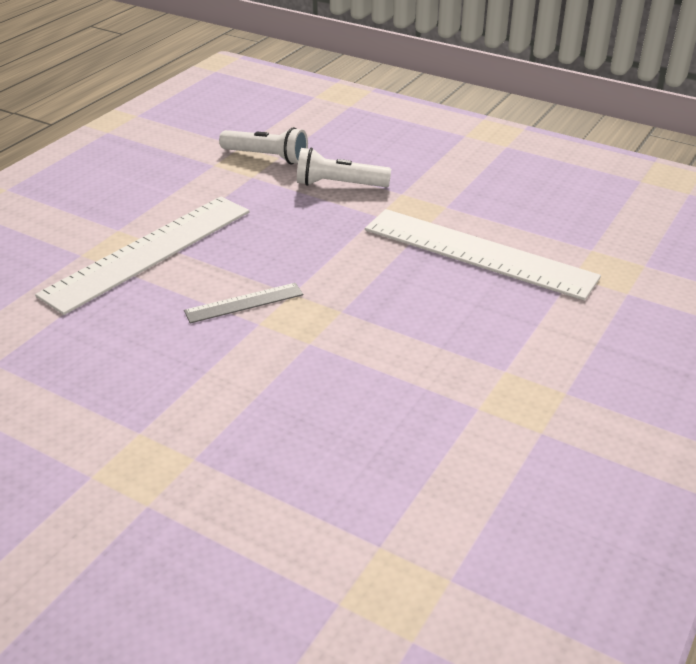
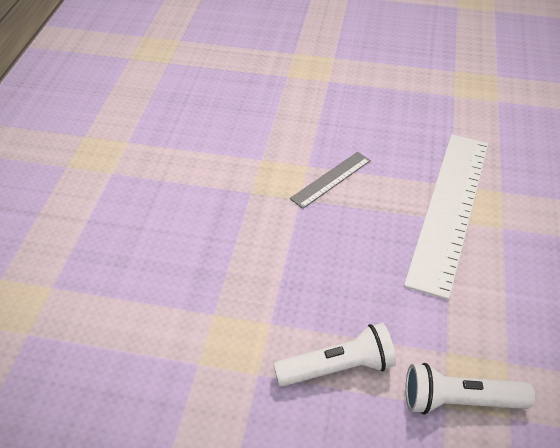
camera: 160 degrees right, 10 degrees up
(478, 253) = (148, 292): white ruler -> none

